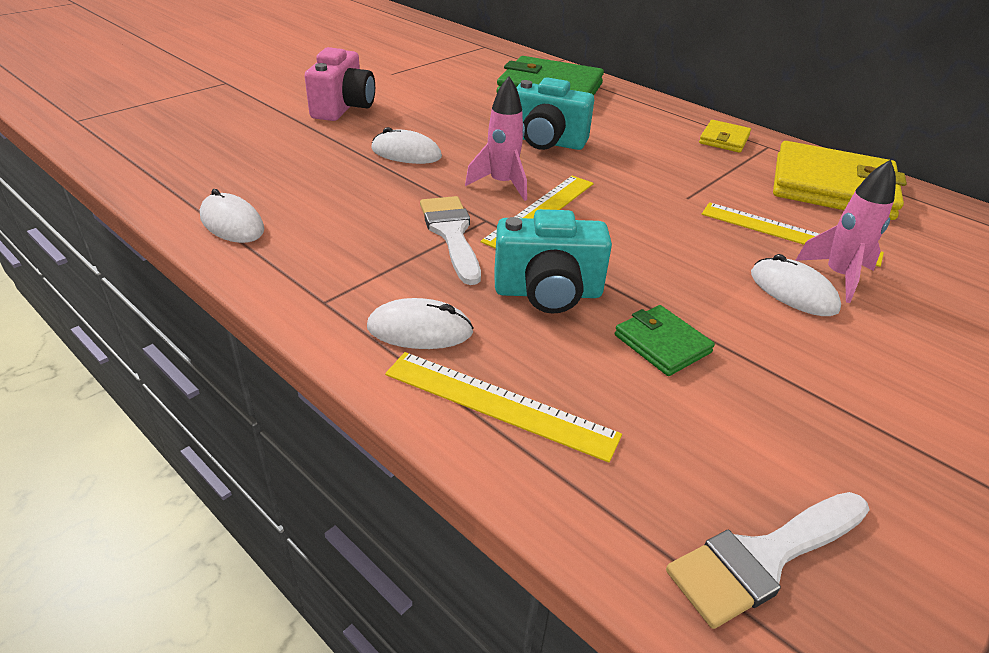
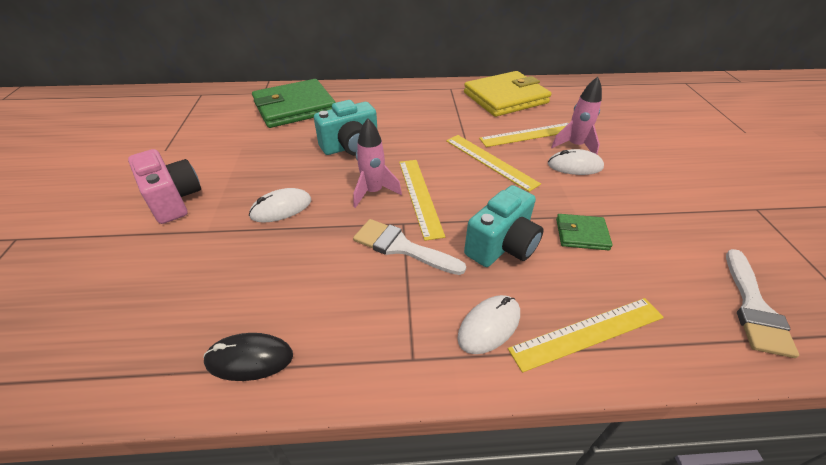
camera: 45 degrees left, 5 degrees up
(232, 223) = (249, 359): white mouse -> black mouse
(680, 228) = (490, 161): none -> yellow ruler
(724, 139) = (428, 94): yellow wallet -> none

